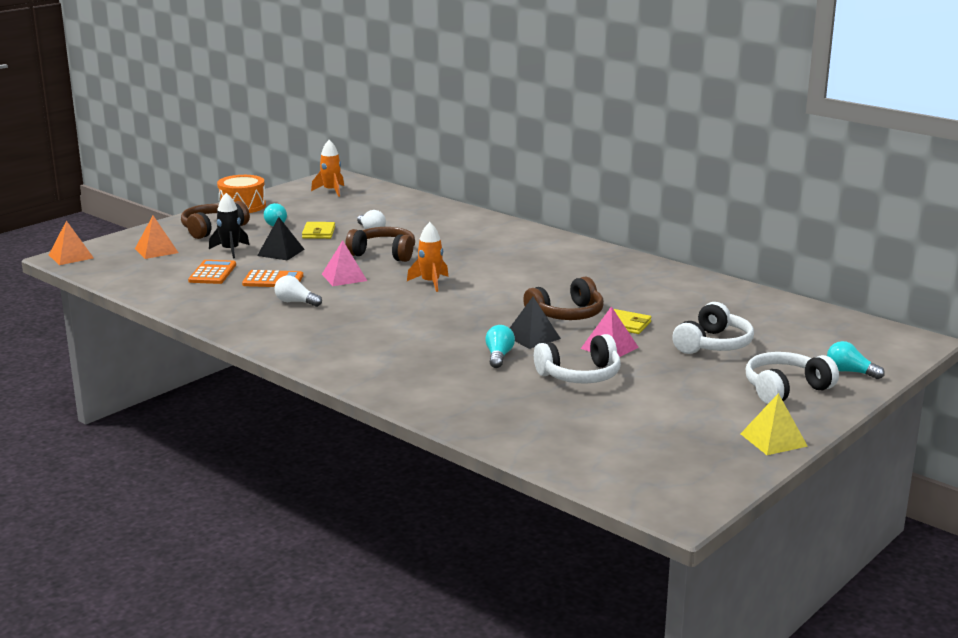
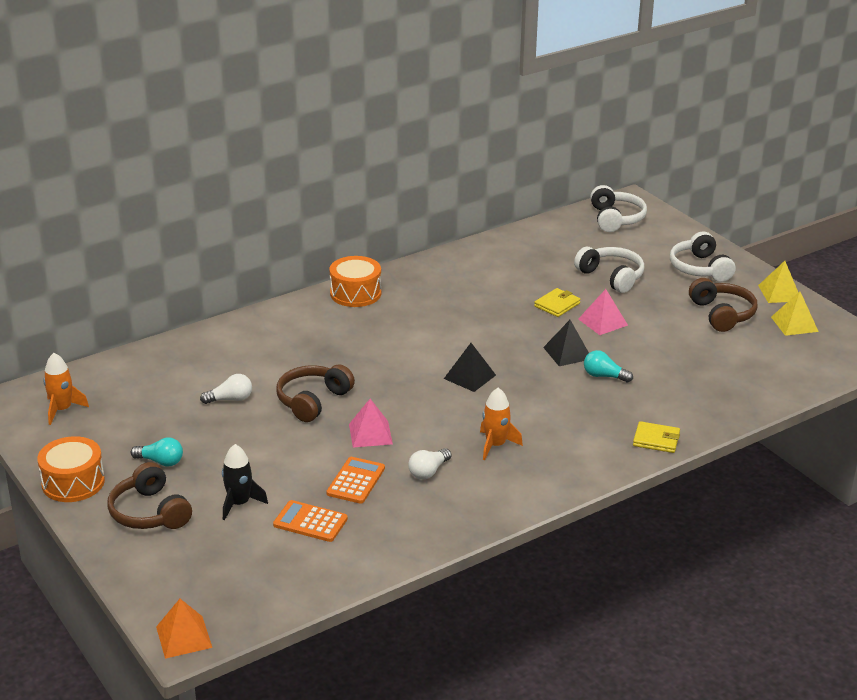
camera: 75 degrees left, 10 degrees up
(156, 250) = (204, 562): orange pyramid -> none
(280, 252) = (267, 468): black pyramid -> black pyramid (469, 377)
(318, 233) = (216, 435): yellow wallet -> yellow wallet (656, 440)
(430, 283) = (412, 384): orange rocket -> orange rocket (495, 445)
(567, 315) = (524, 327): brown headphones -> brown headphones (722, 314)
(571, 247) = (355, 293): none -> orange drum
(580, 375) = (654, 345): white headphones -> white headphones (615, 219)
(700, 452) = (794, 324): none -> yellow pyramid
(850, 372) = (677, 238): turquoise light bulb -> none

